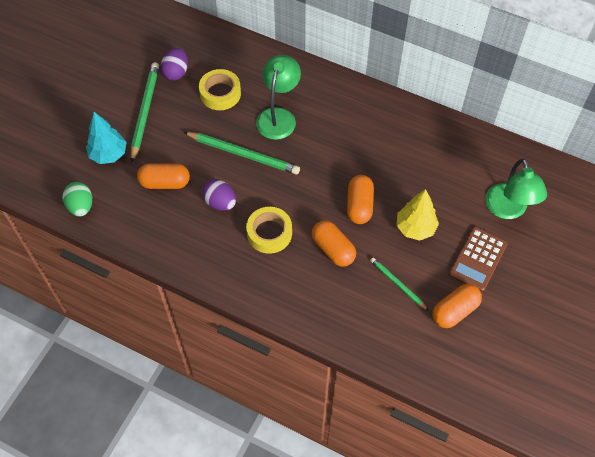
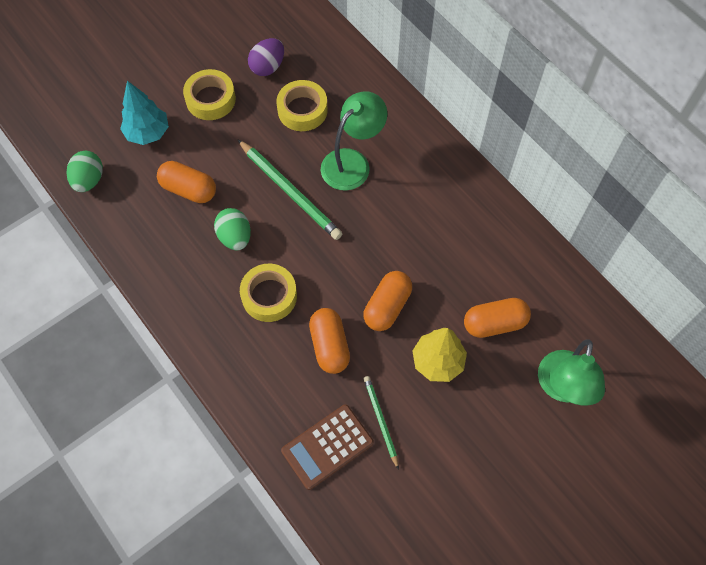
camera: 25 degrees right, 5 degrees up
(145, 111) = (210, 99): green pencil -> yellow tape
(220, 202) = (235, 237): purple egg -> green egg
(454, 311) = (429, 484): orange capsule -> orange capsule (494, 323)
(477, 259) = (491, 432): brown calculator -> brown calculator (327, 446)

